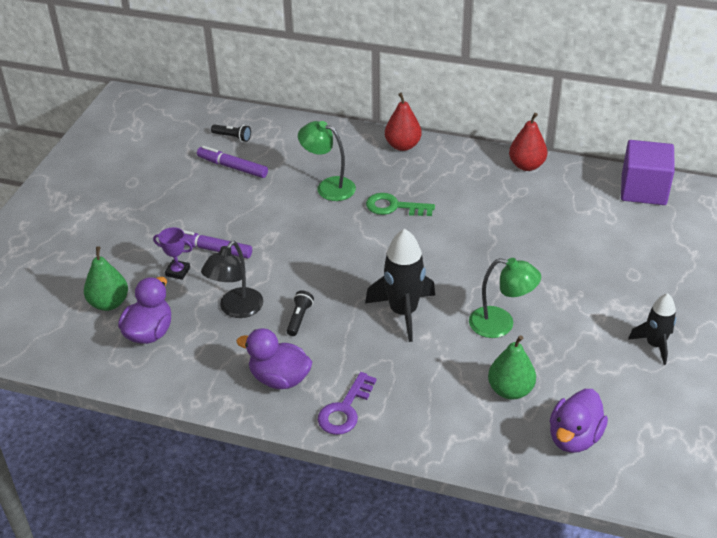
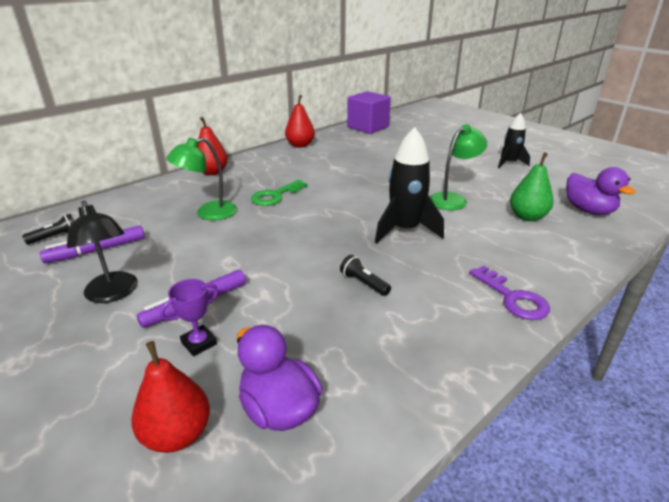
camera: 60 degrees left, 10 degrees down
(109, 303) = (177, 434): green pear -> red pear
(236, 309) = (310, 319): black lamp -> black lamp (113, 294)
(279, 378) = (443, 324): purple duck -> none

